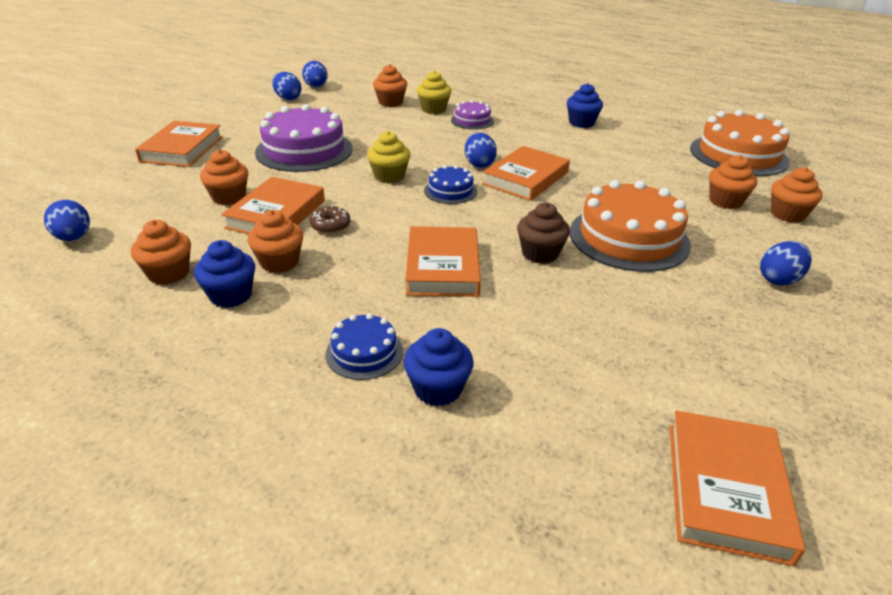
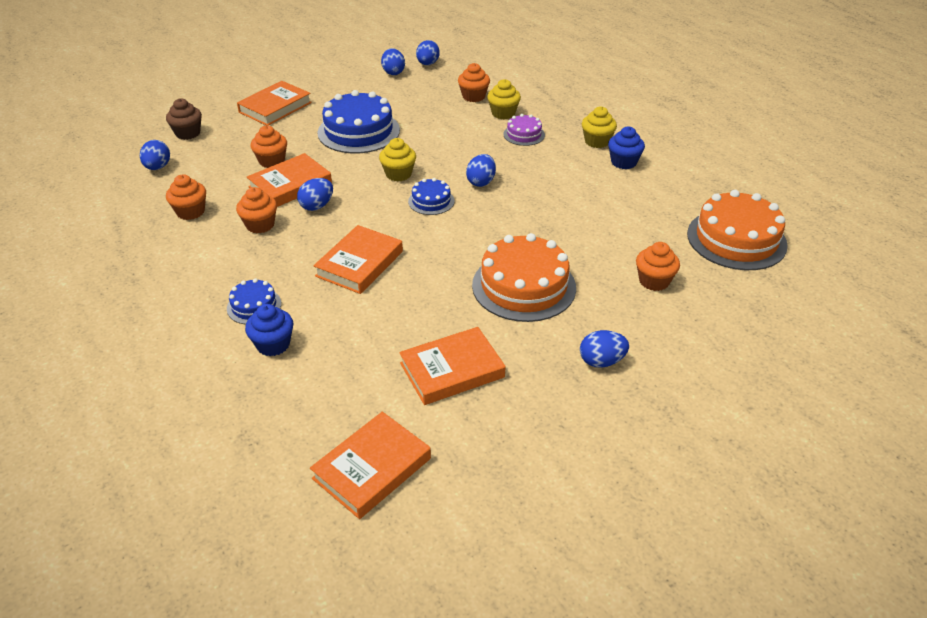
camera: 30 degrees right, 5 degrees up
(231, 295) = (212, 240): blue cupcake -> none
(304, 150) = (358, 131): purple cake -> blue cake
(330, 226) = (317, 206): brown donut -> blue egg
(526, 178) = (504, 207): orange book -> orange book (452, 370)
(540, 113) = (597, 141): none -> yellow cupcake
(540, 253) = (439, 276): brown cupcake -> brown cupcake (188, 133)
(787, 214) = (695, 311): orange cupcake -> none

